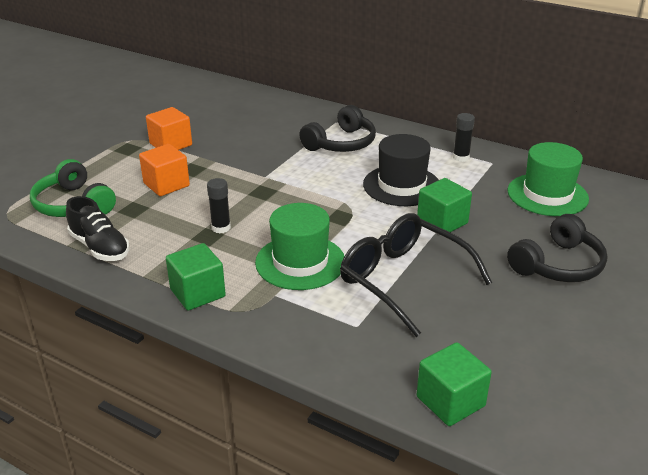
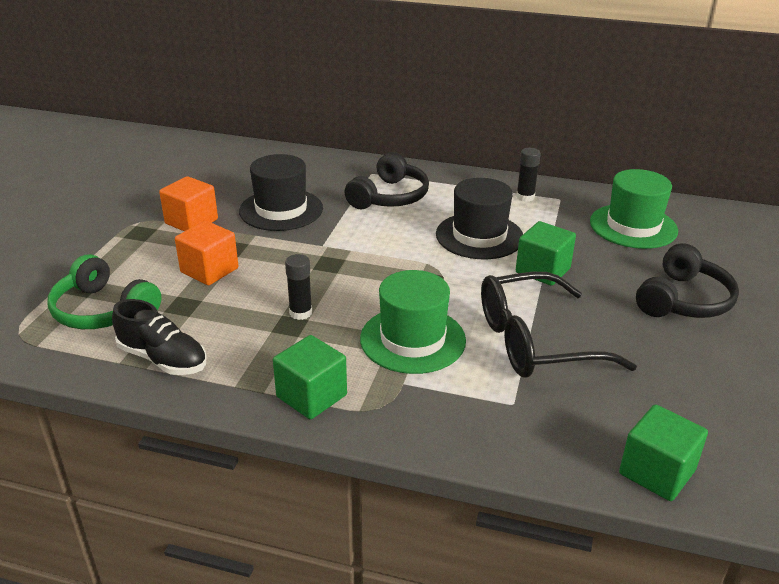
camera: 15 degrees left, 0 degrees up
(246, 143) = (281, 210): none -> black hat
(403, 279) = (535, 342): black glasses -> black glasses turned 45 degrees counterclockwise

